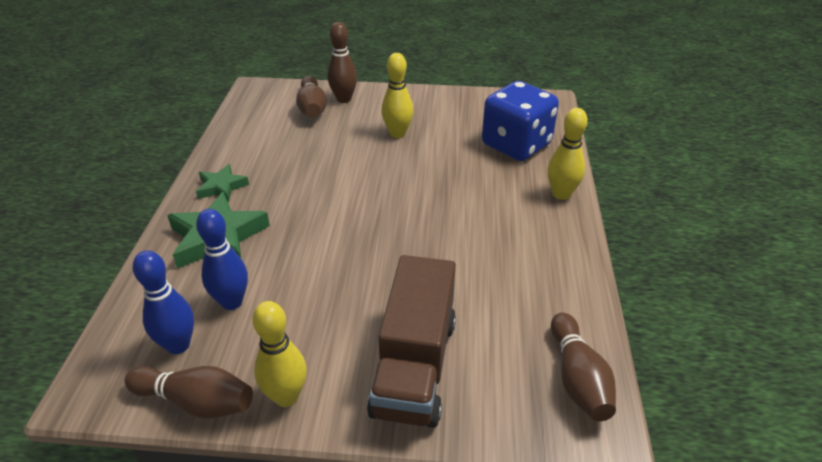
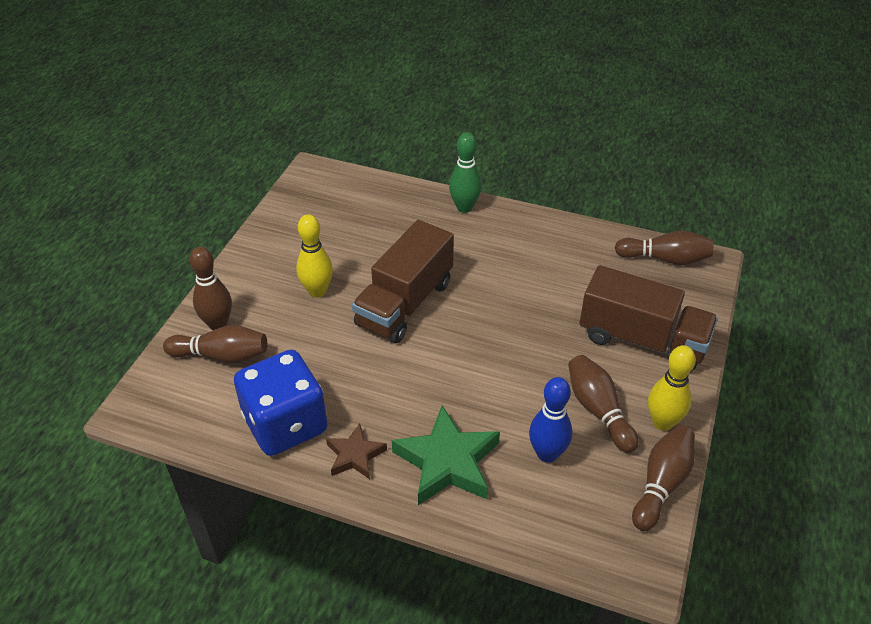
camera: 75 degrees left, 5 degrees up
(178, 345) = (595, 497): blue bowling pin -> none
(221, 187) = (355, 455): green star -> brown star
(295, 336) = (598, 410): none -> brown bowling pin
(402, 181) = (405, 303): none -> brown truck
(516, 145) = (379, 213): blue dice -> blue dice (285, 424)
(561, 194) = (464, 207): yellow bowling pin -> green bowling pin

